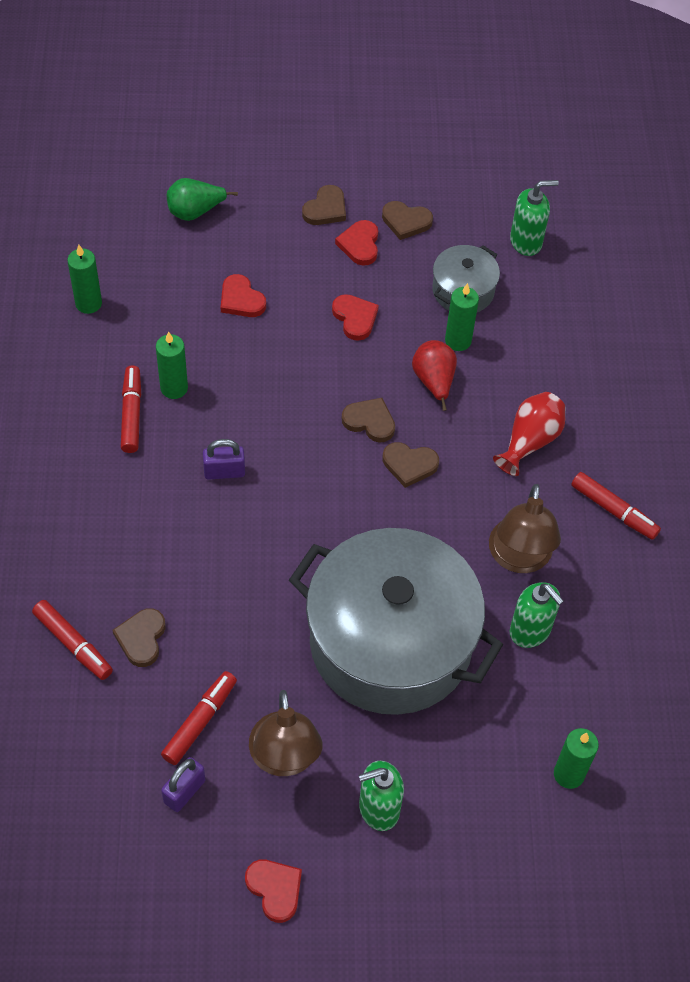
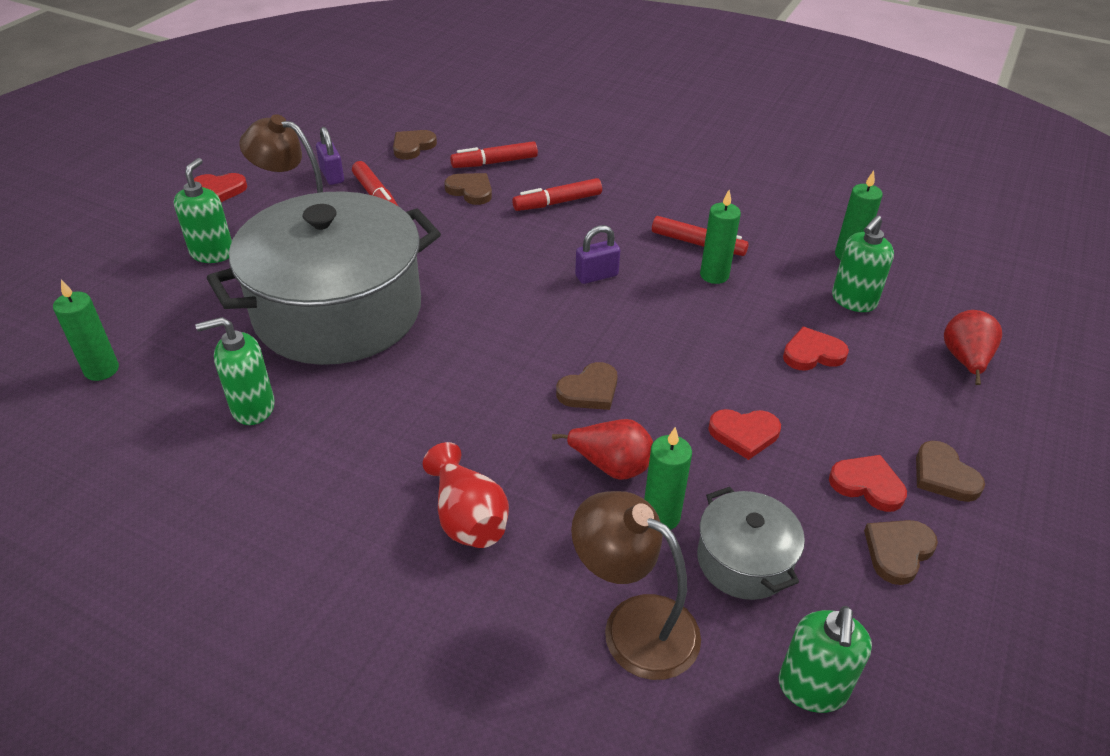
camera: 120 degrees right, 15 degrees down
(156, 288) = (853, 301): none -> green soap dispenser
(195, 212) = (965, 361): green pear -> red pear
(224, 472) = (596, 276): purple padlock -> purple padlock turned 45 degrees clockwise
(409, 465) = (513, 399): brown heart -> brown heart (412, 147)
(519, 558) = (334, 436): brown lamp -> brown lamp (634, 625)
(613, 510) = (313, 553): red marker -> red marker (557, 202)

